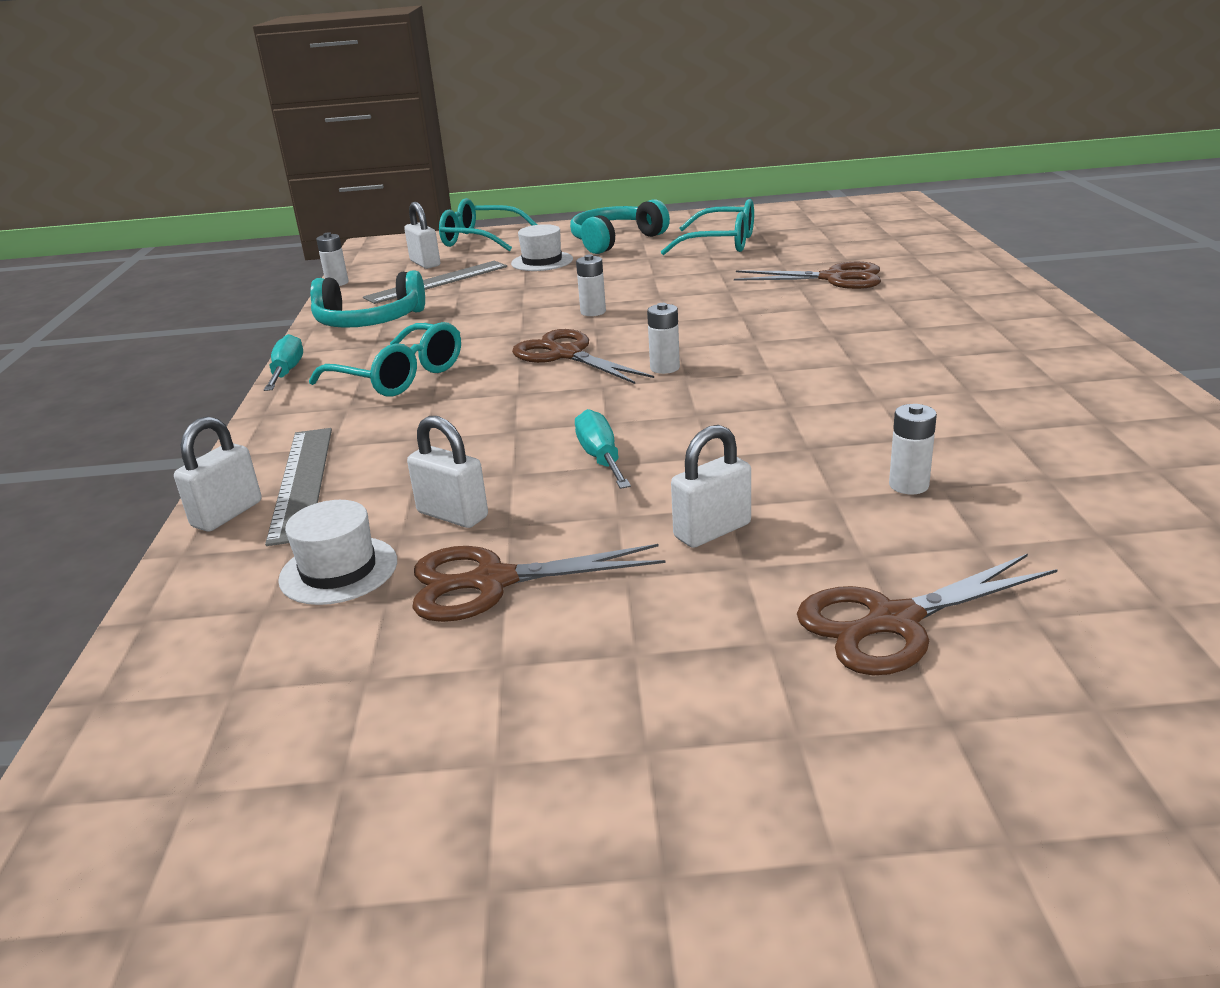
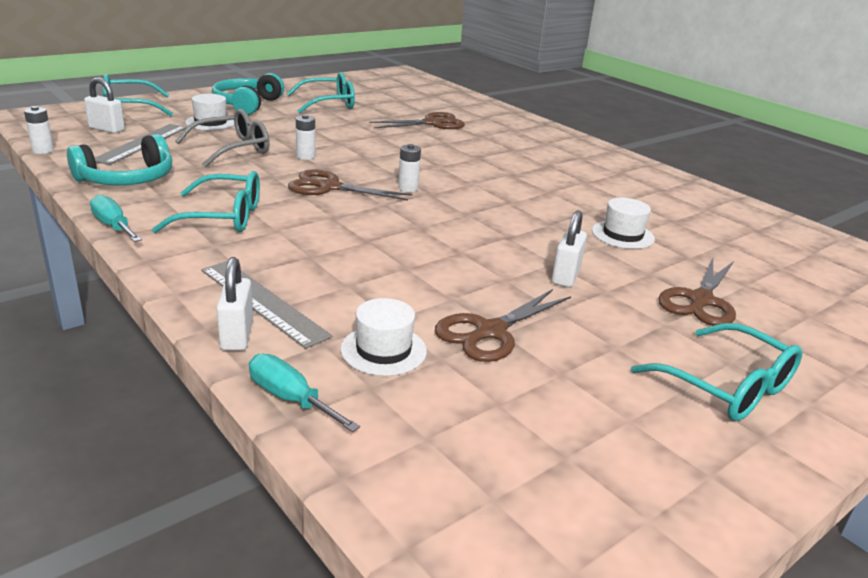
camera: 40 degrees left, 0 degrees up
(452, 515) = (407, 300): white padlock -> none
(522, 296) = (233, 149): none -> grey glasses
(600, 458) = (448, 248): turquoise screwdriver -> turquoise screwdriver (290, 399)
(723, 774) = (727, 387): none -> turquoise glasses
(908, 485) = (622, 235): white battery -> white hat

